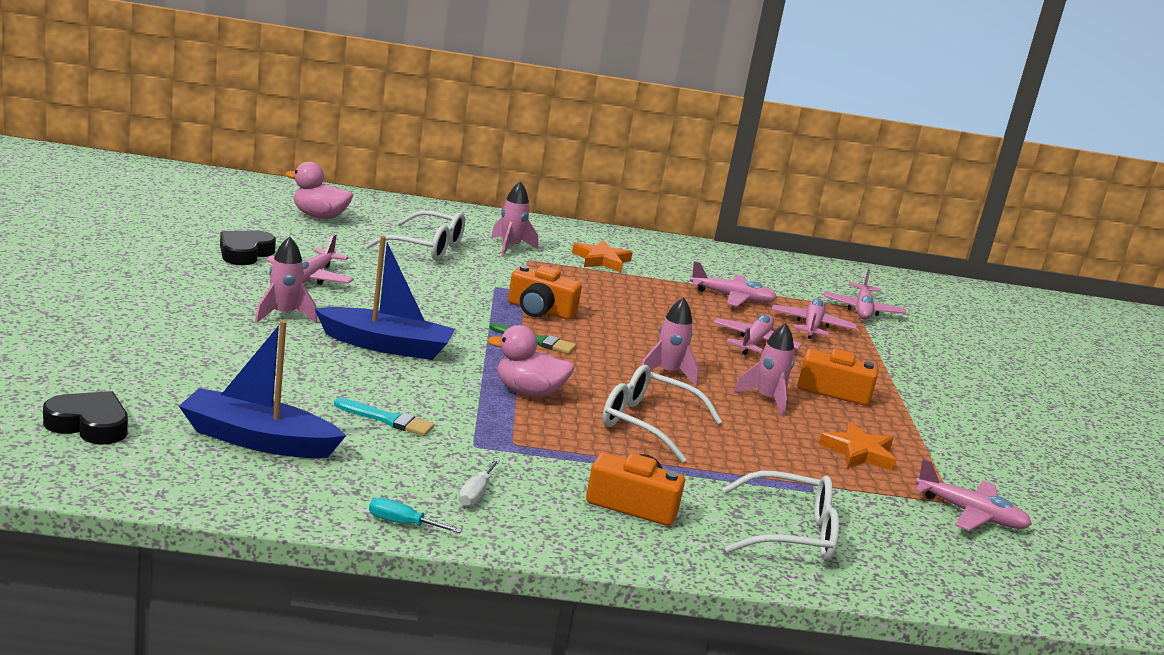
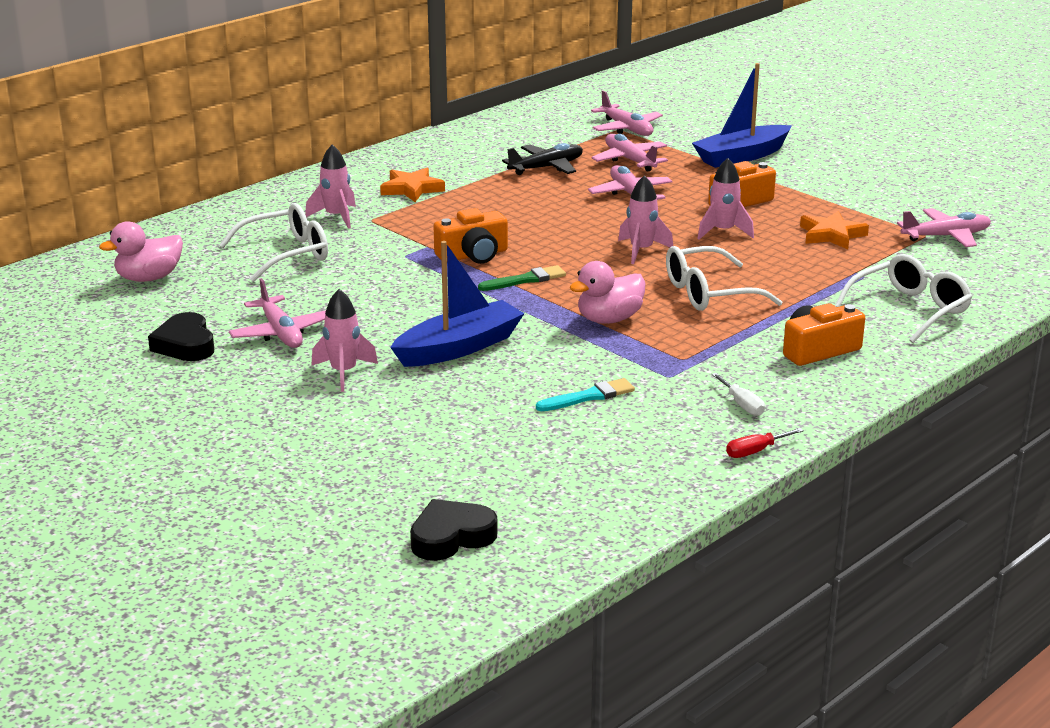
camera: 40 degrees left, 5 degrees up
(257, 440) = (562, 466): blue boat -> blue boat (741, 156)
(402, 523) = (755, 451): turquoise screwdriver -> red screwdriver
(732, 298) = (547, 167): pink plane -> black plane

